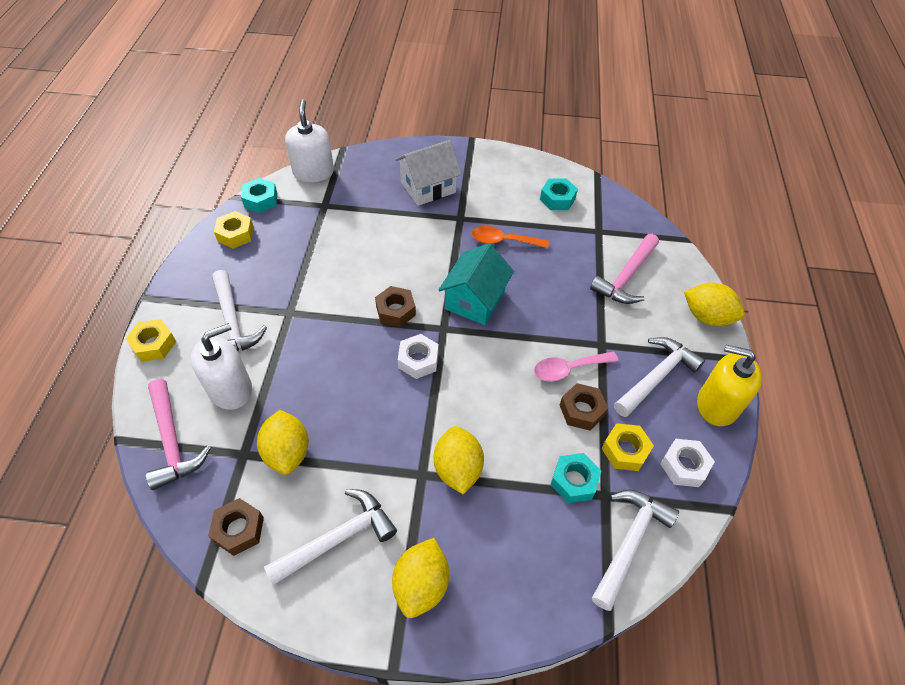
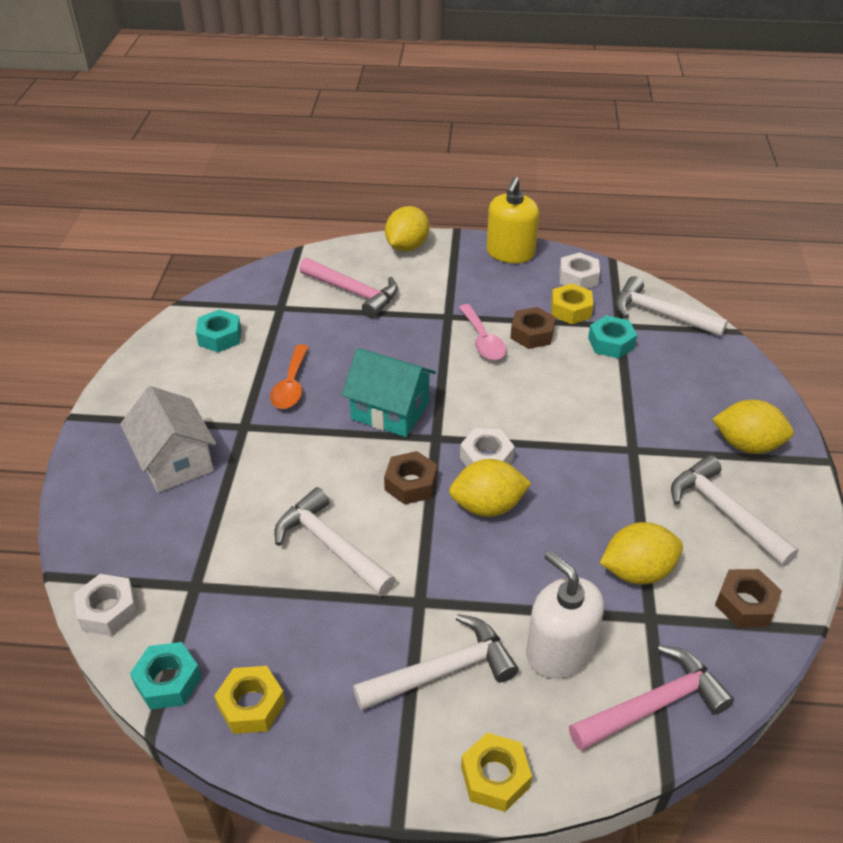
camera: 90 degrees left, 10 degrees down
(313, 172) = (108, 611): white soap dispenser -> white nut
(457, 469) = (619, 422): yellow lemon -> yellow lemon (487, 506)
(656, 377) = (484, 284): white hammer -> white hammer (331, 546)

